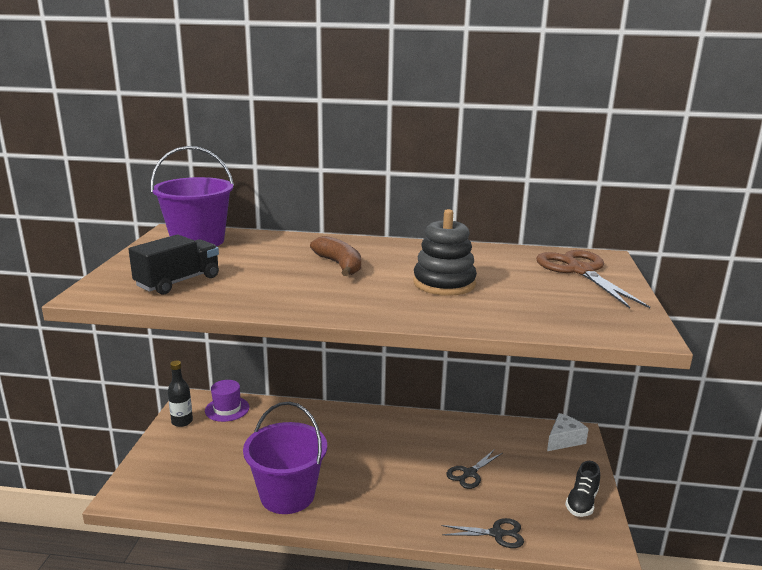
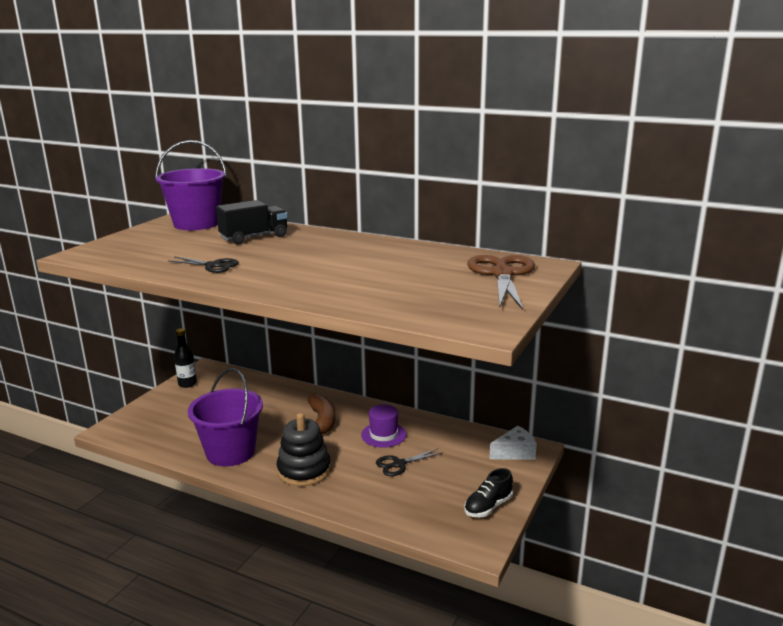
camera: 20 degrees right, 0 degrees up
(178, 282) = (146, 252): black truck -> black truck (254, 237)
(227, 409) = (229, 379): purple hat -> purple hat (383, 435)
(339, 265) = (287, 251): brown banana -> brown banana (322, 421)
(444, 283) = (358, 272): black stacking toy -> black stacking toy (304, 470)
(497, 534) = (385, 515): black scissors -> black scissors (213, 266)

